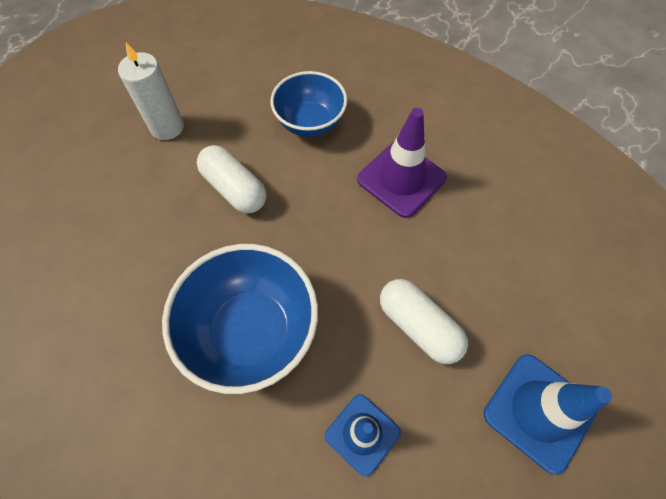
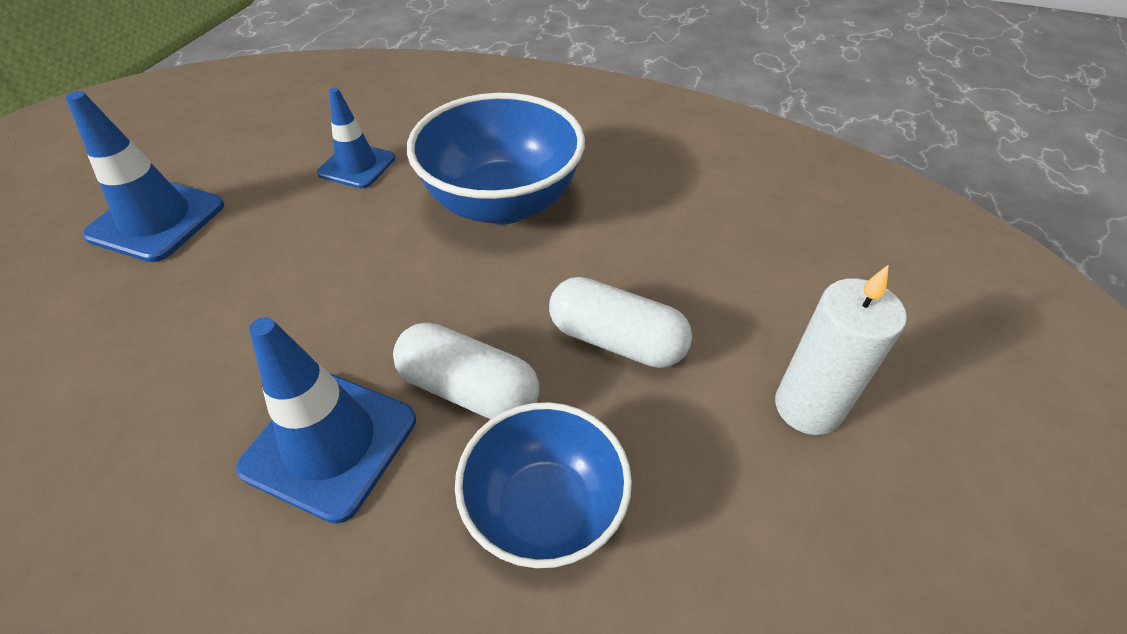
camera: 160 degrees right, 15 degrees down
(401, 179) = (330, 443): purple traffic cone -> blue traffic cone
(419, 326) = (296, 255): white capsule -> white capsule (468, 390)

